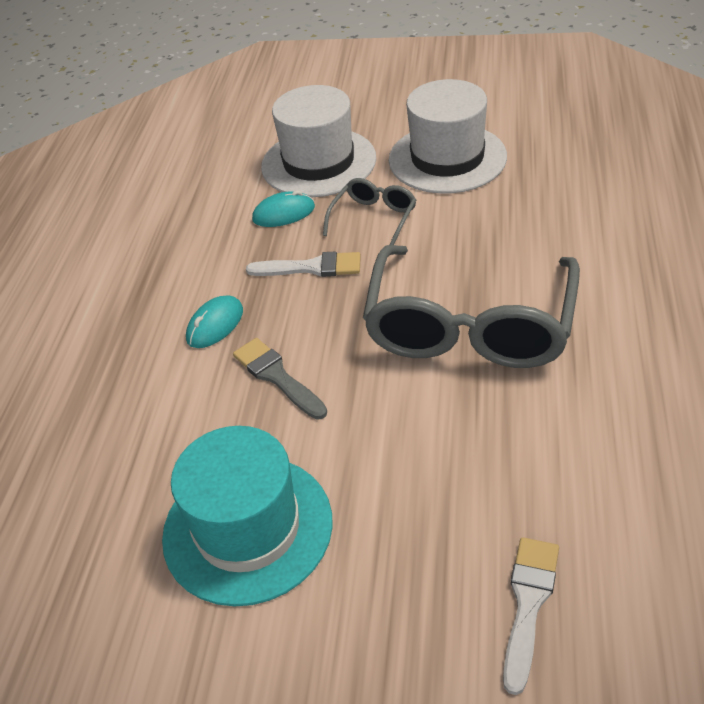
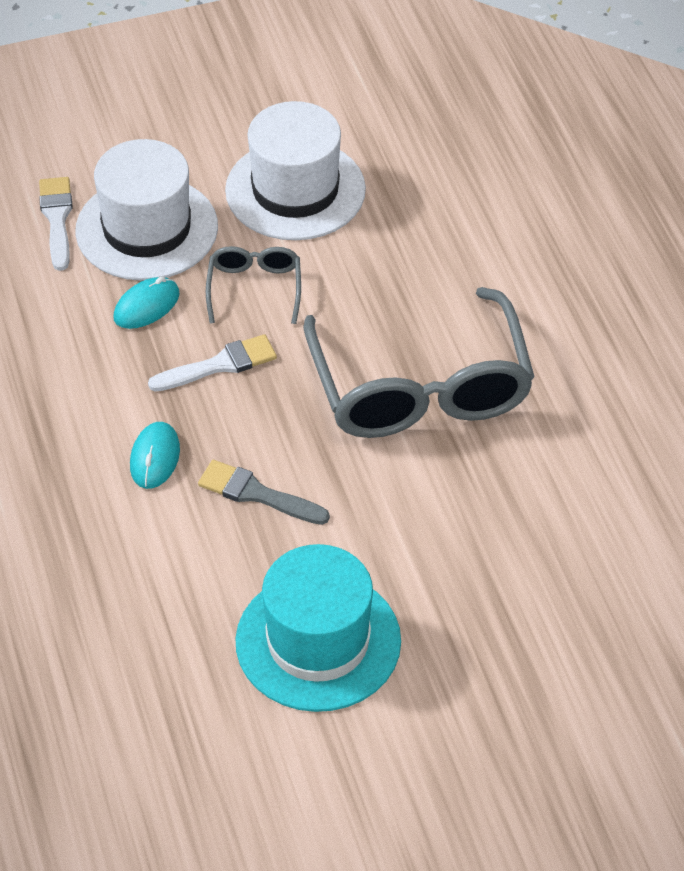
camera: 30 degrees left, 5 degrees up
(528, 604) = (588, 622): white brush -> white brush (57, 219)

